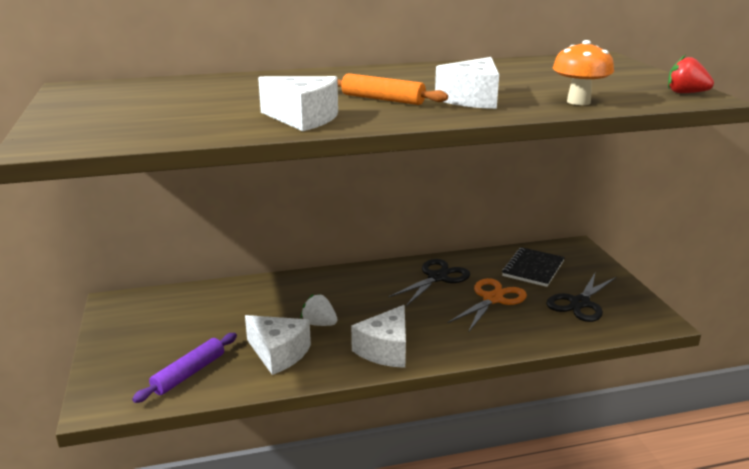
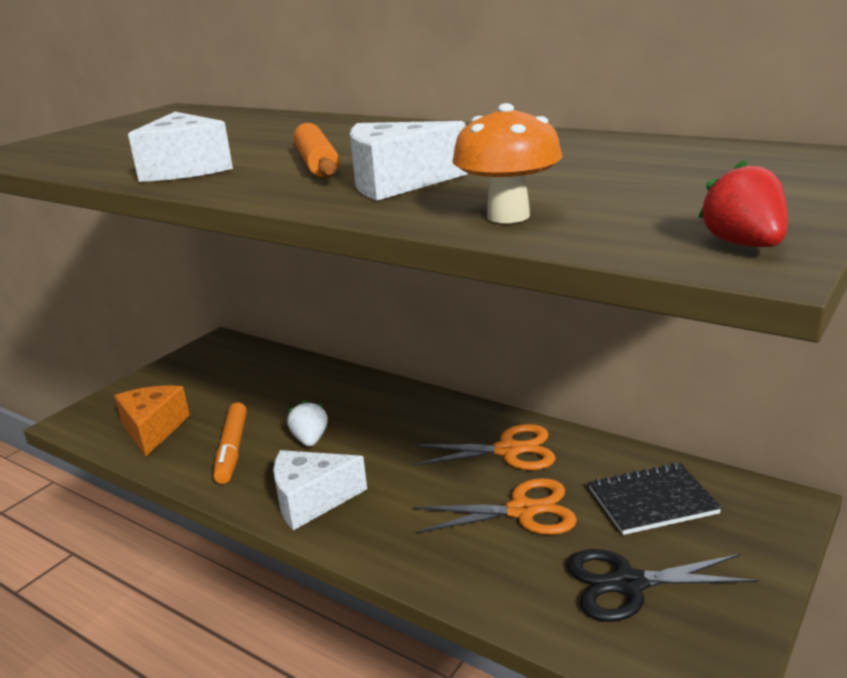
camera: 50 degrees right, 0 degrees up
(189, 373) = (153, 430): purple rolling pin -> orange cheese
(279, 353) = (232, 449): white cheese -> orange marker
(437, 277) = (508, 450): black scissors -> orange scissors

